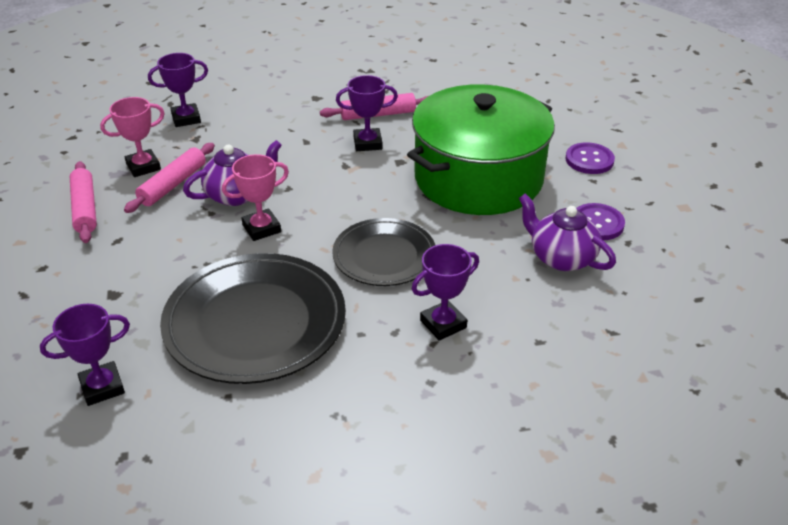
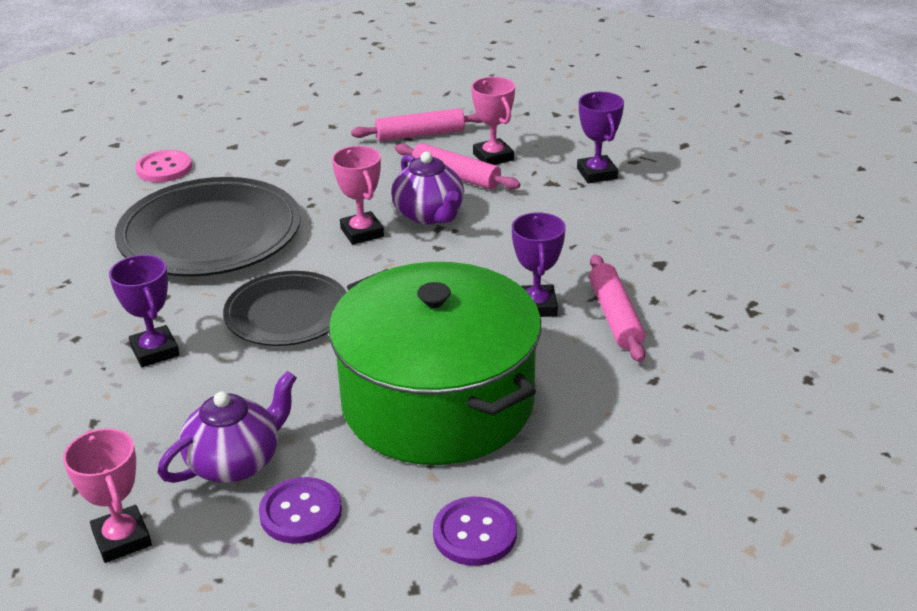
camera: 95 degrees right, 5 degrees down
(102, 387) = (164, 168): purple trophy -> pink button
(650, 298) = (122, 539): none -> pink trophy

